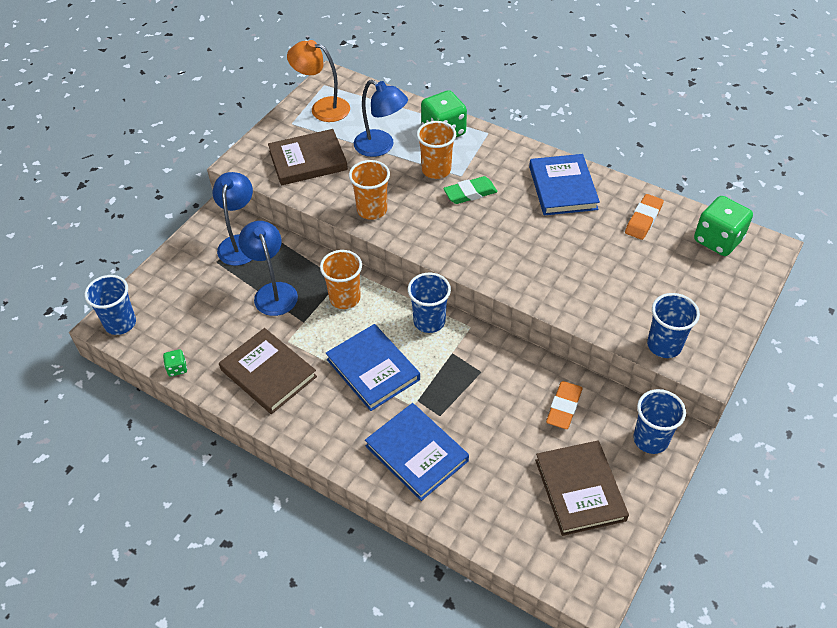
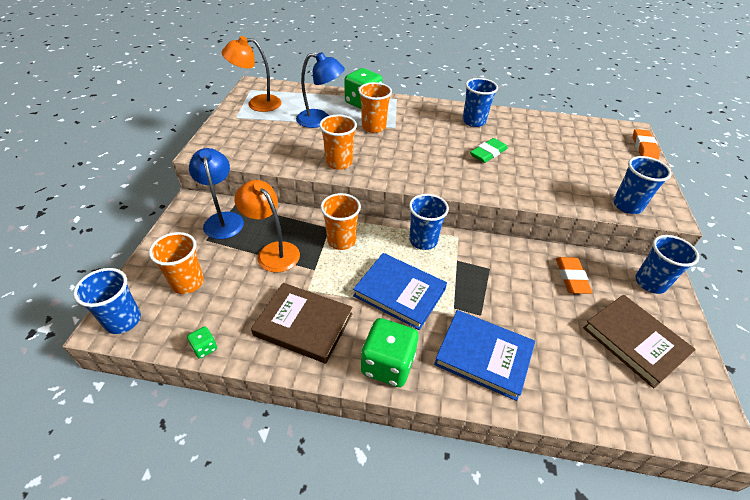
camera: 25 degrees left, 5 degrees down
(184, 302) = (187, 283): none -> orange cup
(273, 292) = (273, 251): blue lamp -> orange lamp
(308, 161) = (264, 139): brown book -> none
(470, 193) = (410, 137): green eraser -> green eraser (488, 153)
(562, 188) = (473, 121): blue book -> blue cup
(643, 219) = (543, 130): orange eraser -> orange eraser (644, 147)
(718, 240) = (599, 132): green dice -> green dice (388, 364)

